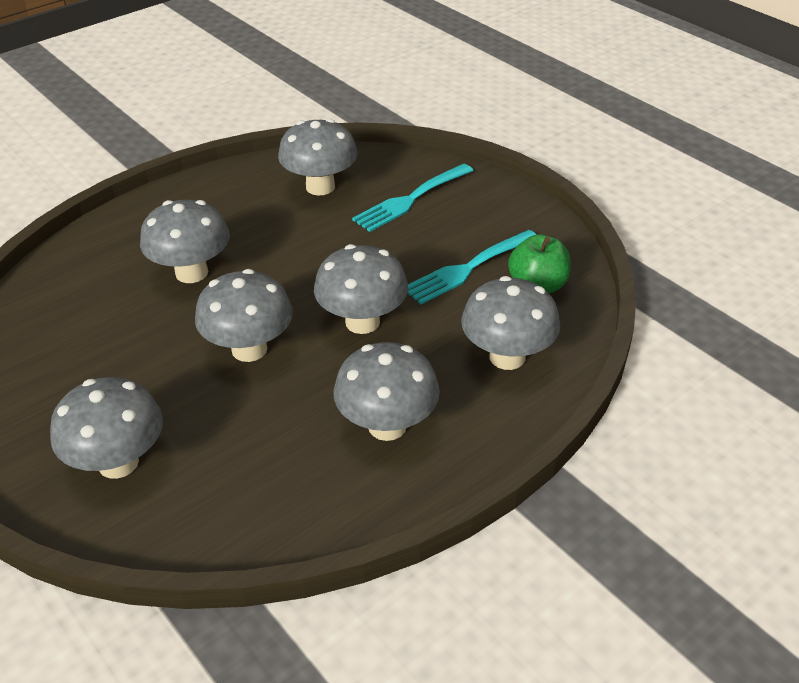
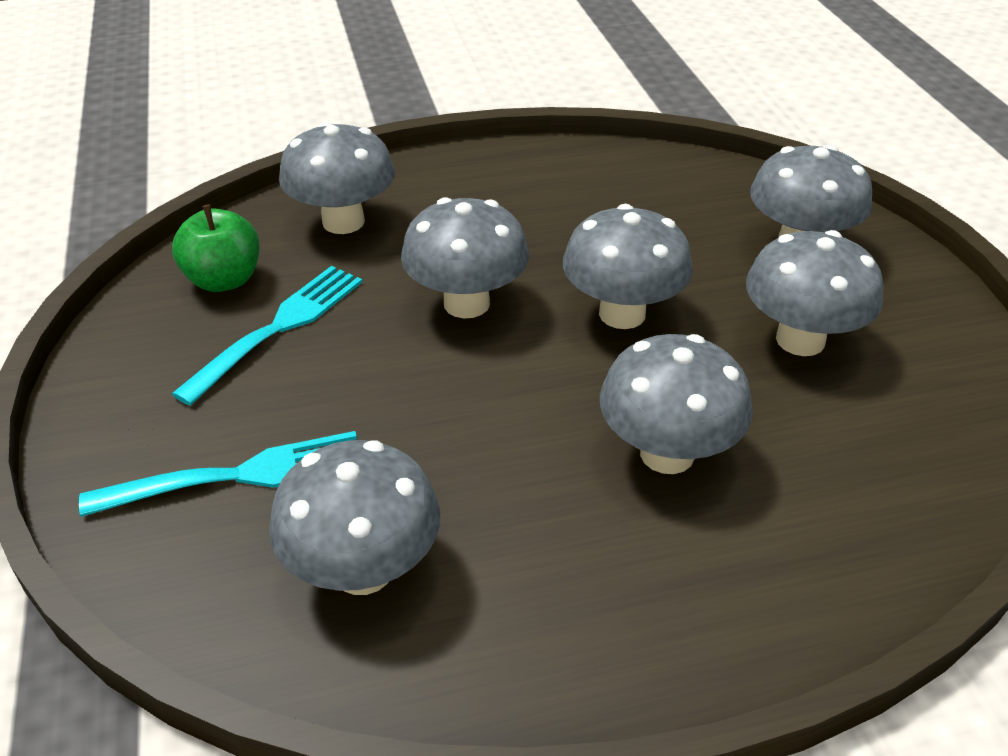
camera: 155 degrees left, 0 degrees up
(387, 426) = (514, 201): grey mushroom -> grey mushroom (800, 340)
(468, 268) = (279, 328): turquoise fork -> turquoise fork turned 45 degrees counterclockwise

